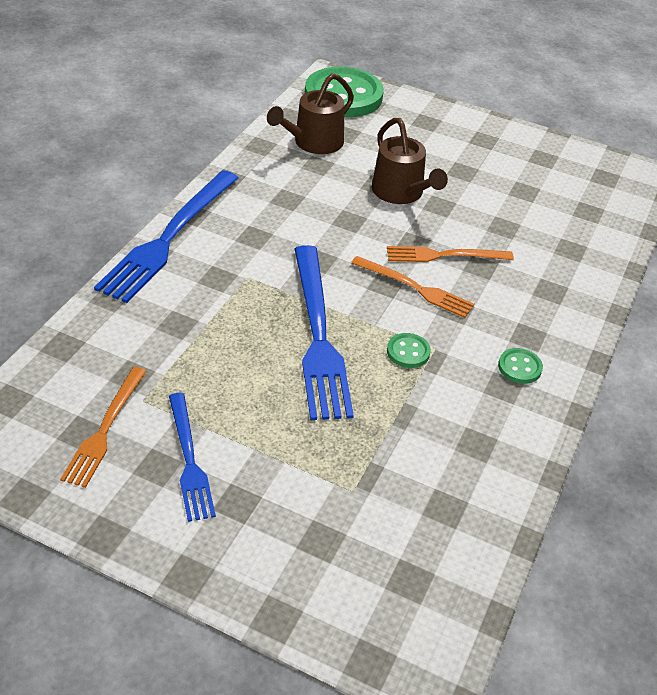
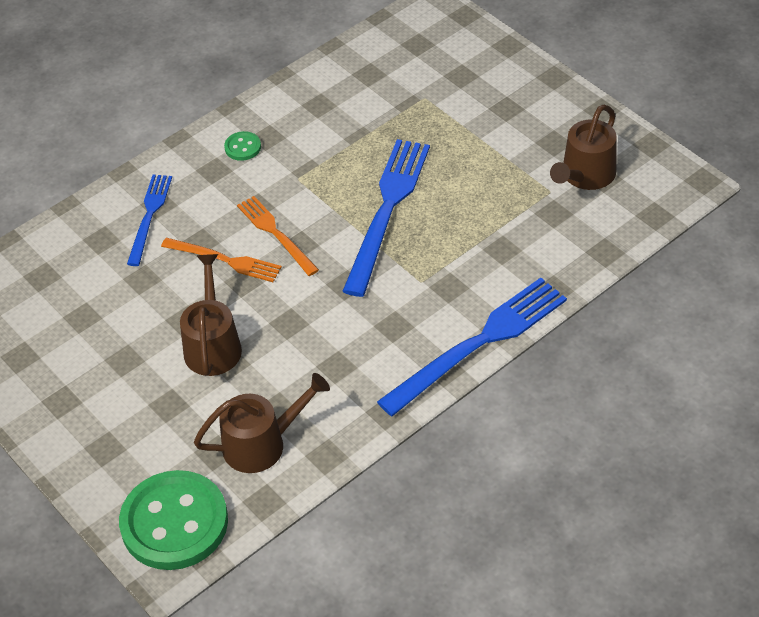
camera: 150 degrees left, 5 degrees up
(105, 429) = (585, 175): orange fork -> brown watering can
(189, 460) = (529, 141): blue fork -> blue fork (149, 216)
(408, 352) = (322, 179): green button -> none

